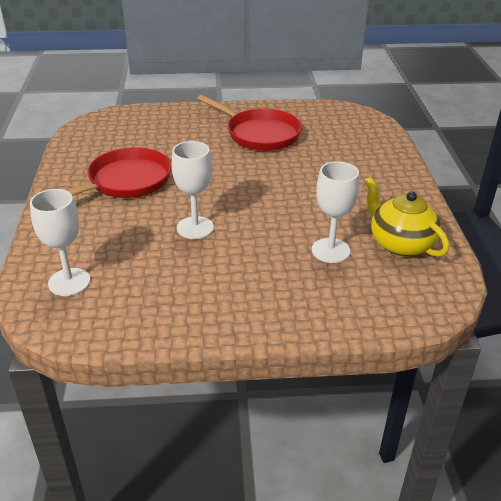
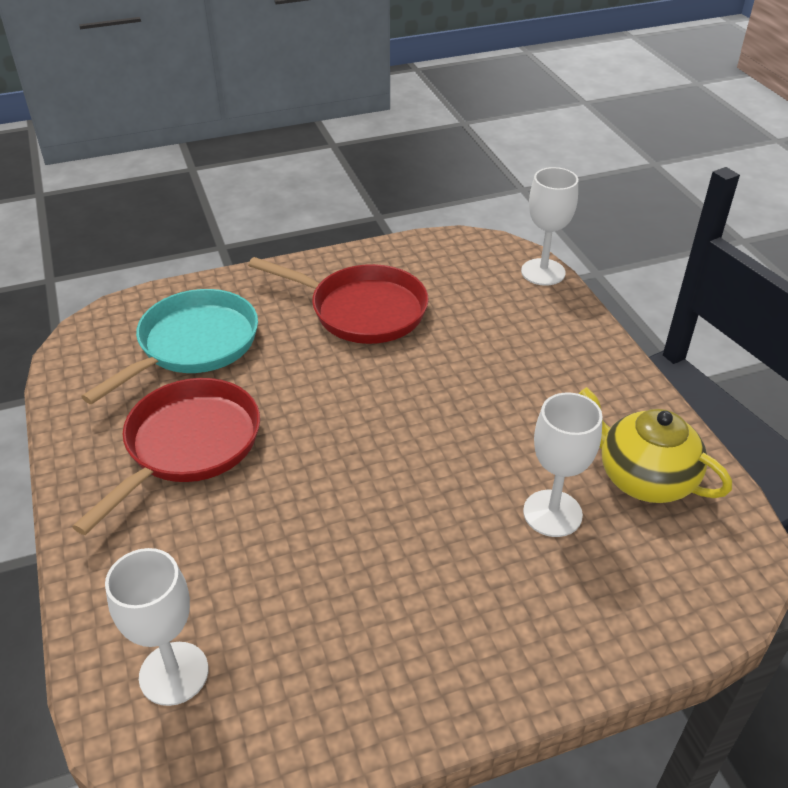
camera: 15 degrees left, 5 degrees up
(150, 136) = (193, 345): none -> turquoise pan
(195, 228) = (334, 514): white goblet -> white goblet (543, 272)

